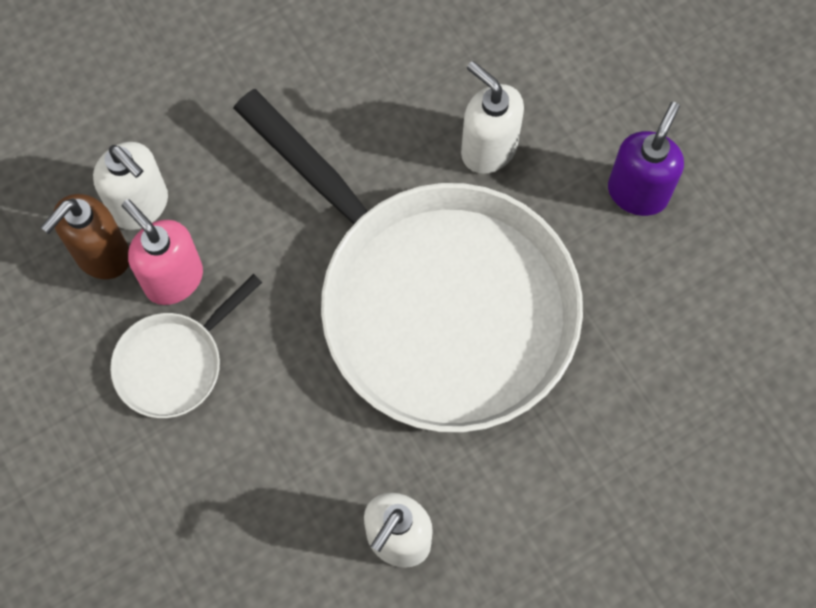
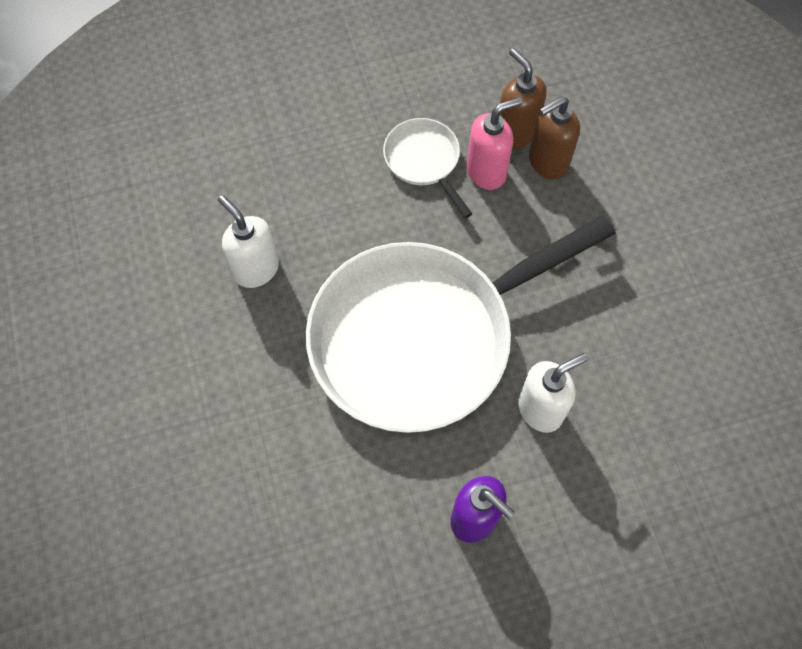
camera: 105 degrees right, 5 degrees down
(140, 205) = (547, 162): white soap dispenser -> brown soap dispenser

